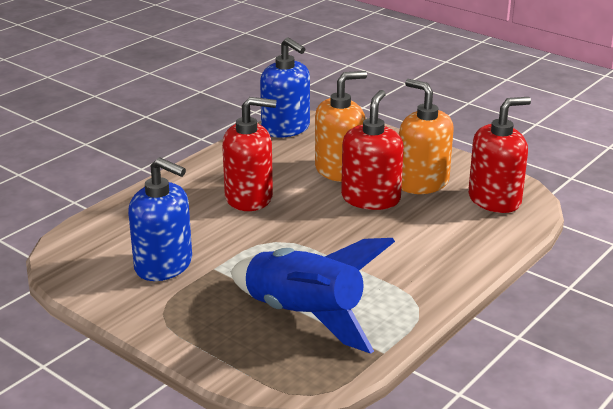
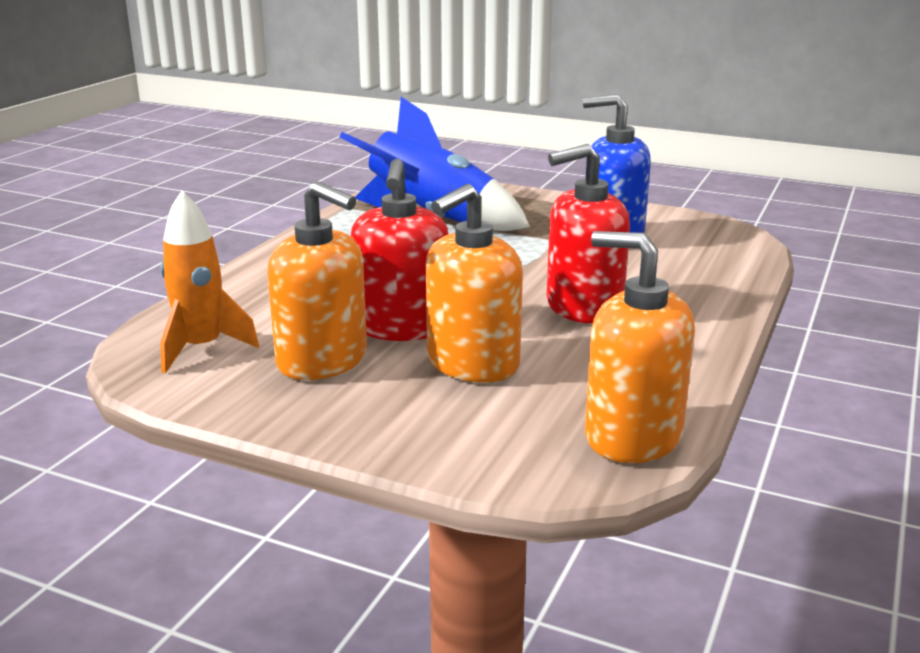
camera: 165 degrees right, 5 degrees down
(286, 128) = (632, 436): blue soap dispenser -> orange soap dispenser
(494, 200) = (201, 348): red soap dispenser -> orange rocket

